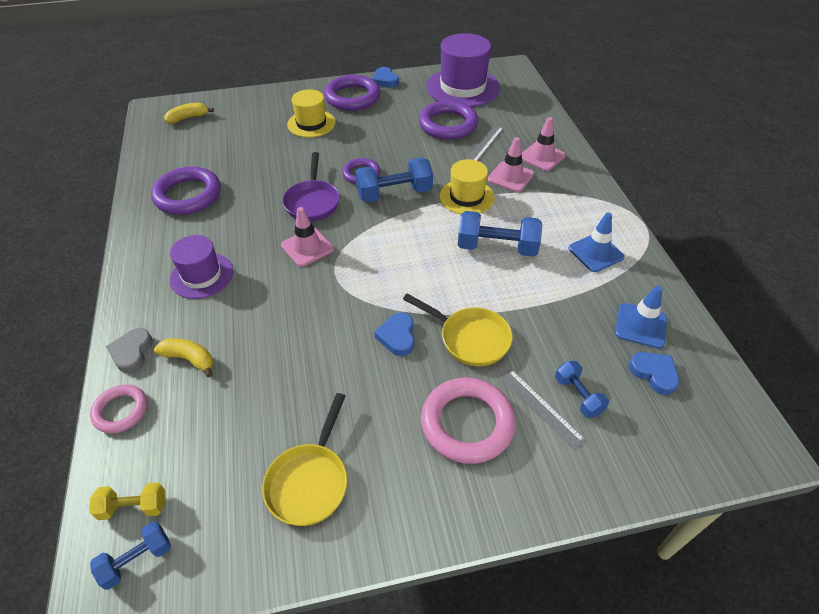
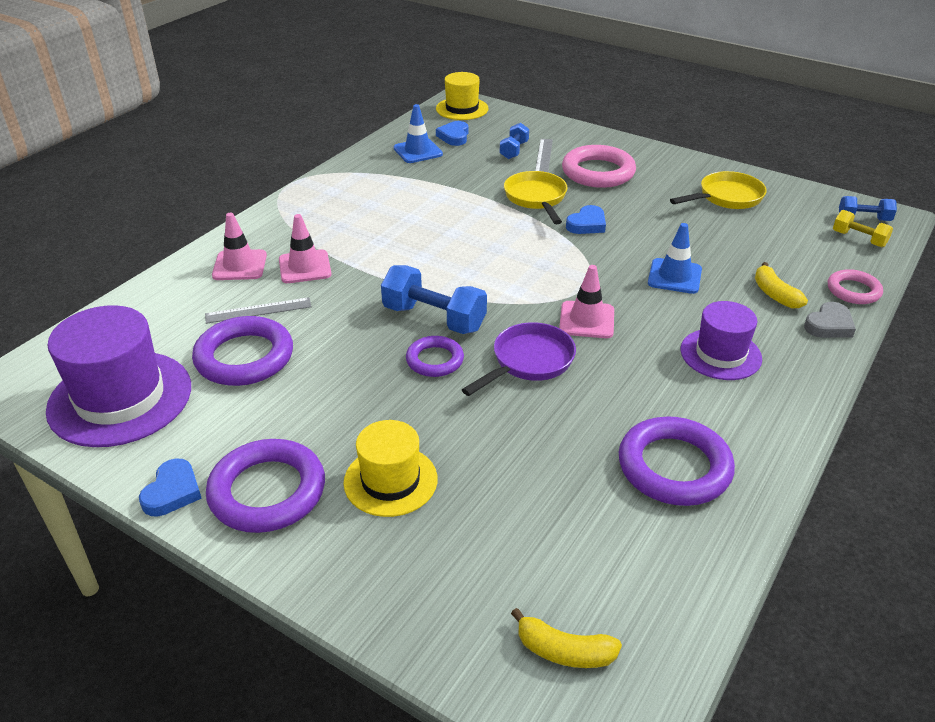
camera: 135 degrees left, 10 degrees down
(466, 197) = (375, 275): yellow hat -> yellow hat (462, 109)
(497, 247) = (424, 229): blue dumbbell -> none
(595, 253) = (362, 189): blue traffic cone -> blue traffic cone (674, 276)

